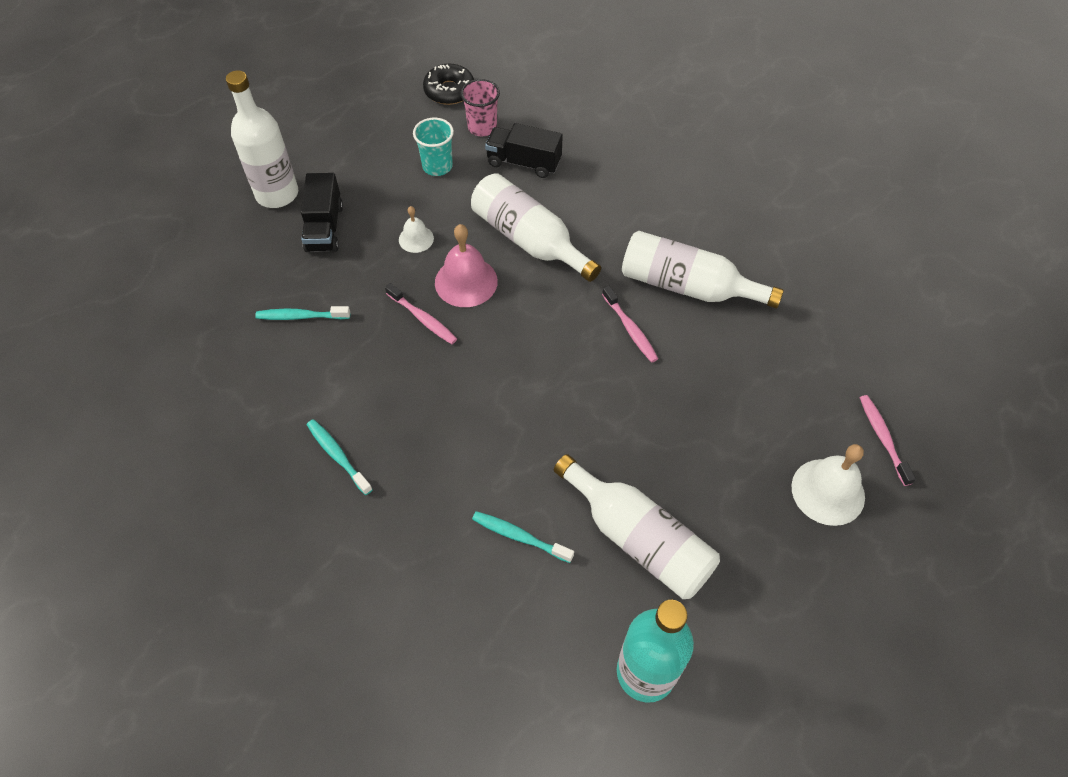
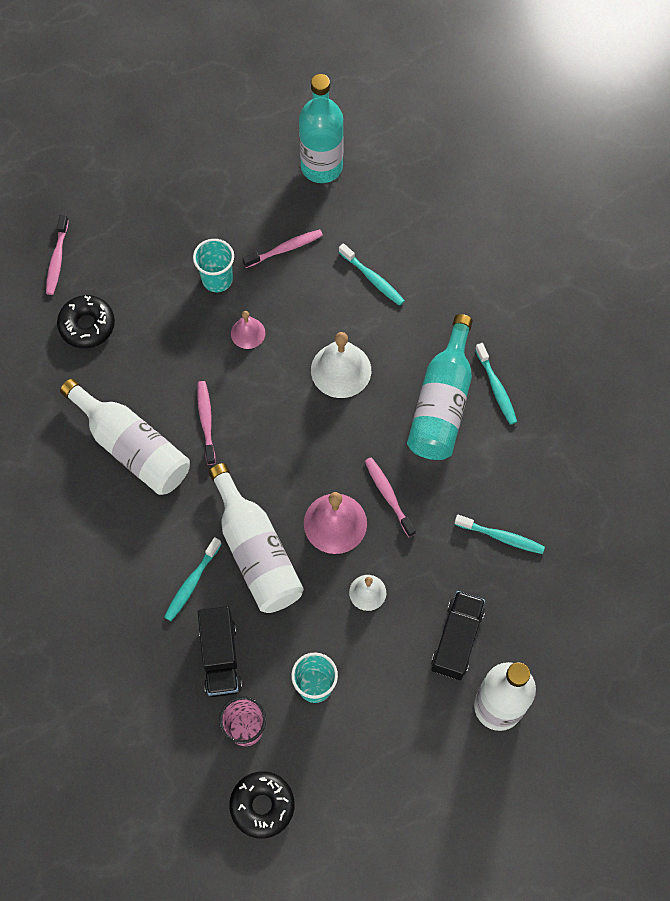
camera: 160 degrees left, 10 degrees up
(394, 420) = (441, 403): none -> turquoise bottle
(524, 162) = (220, 657): black truck -> black truck turned 45 degrees clockwise
(574, 203) = (191, 583): none -> turquoise toothbrush
(633, 427) = (248, 333): none -> pink bell
(638, 539) = (285, 249): white bottle -> pink toothbrush
(697, 475) = (217, 279): none -> turquoise cup
(803, 380) = (87, 325): none -> black donut
(828, 491) = (126, 235): white bell -> white bell (341, 370)

